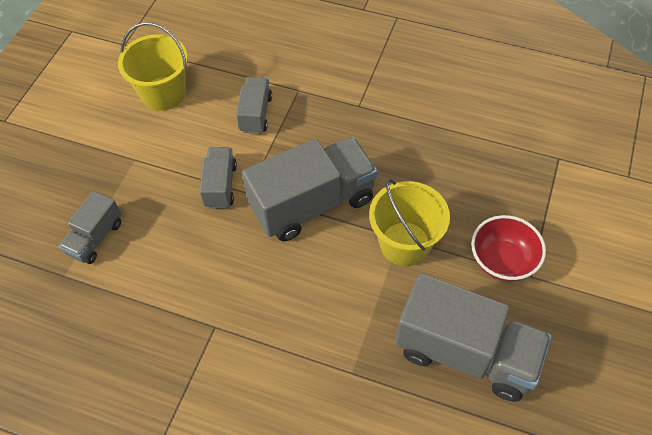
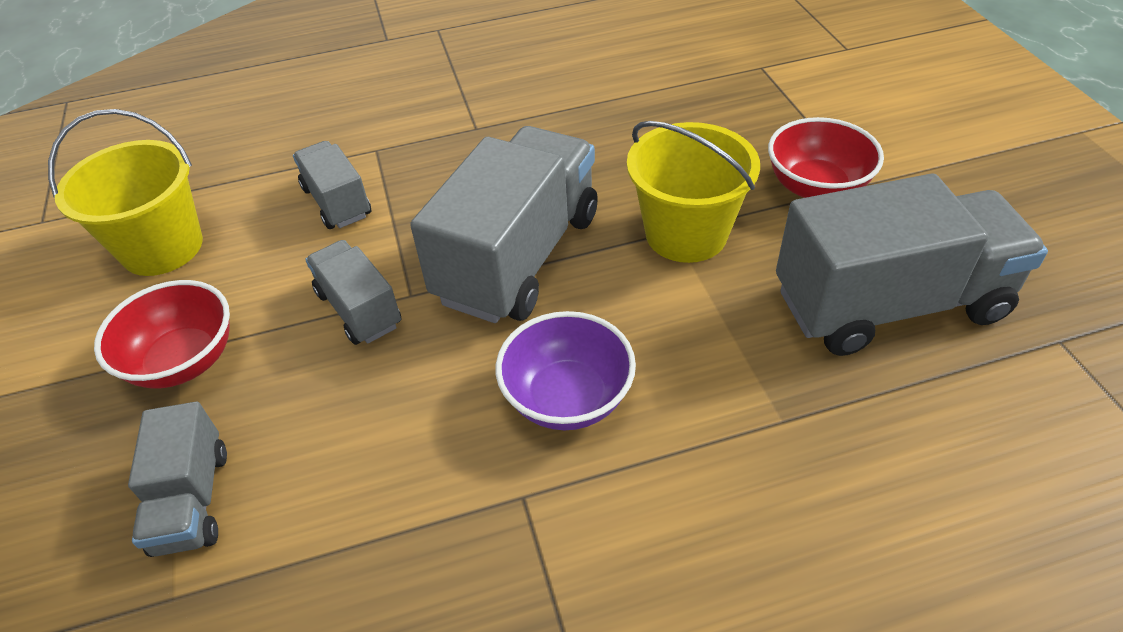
camera: 35 degrees left, 10 degrees down
(133, 166) = (184, 361): none -> red bowl
(270, 294) = (567, 398): none -> purple bowl

